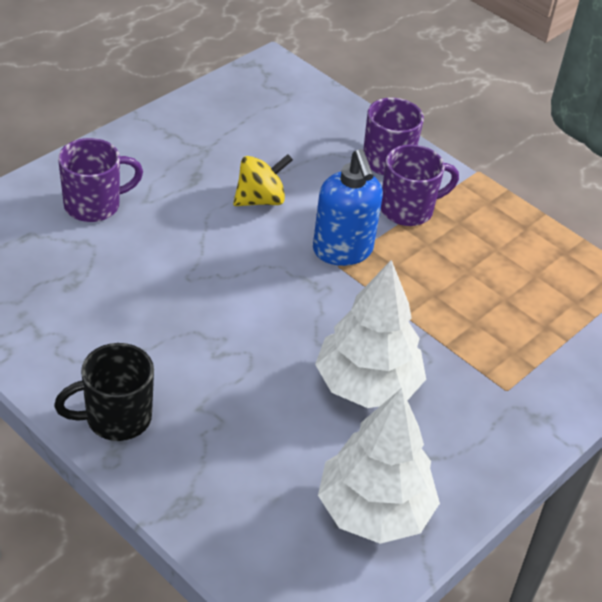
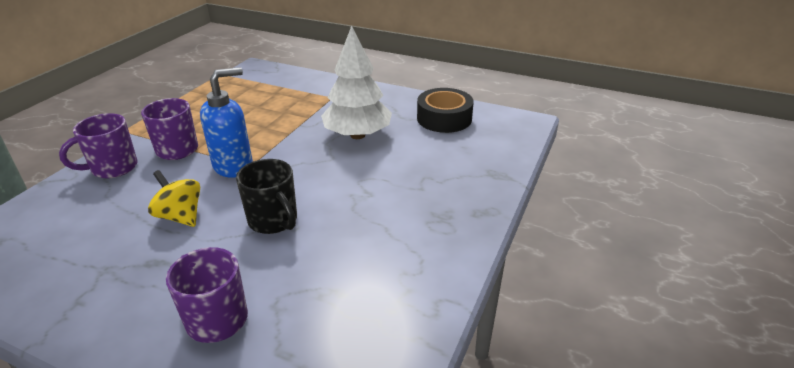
camera: 105 degrees left, 10 degrees down
(116, 418) = (458, 219): black mug -> black mug (274, 221)
(374, 510) = (444, 118): white tree -> black tape

